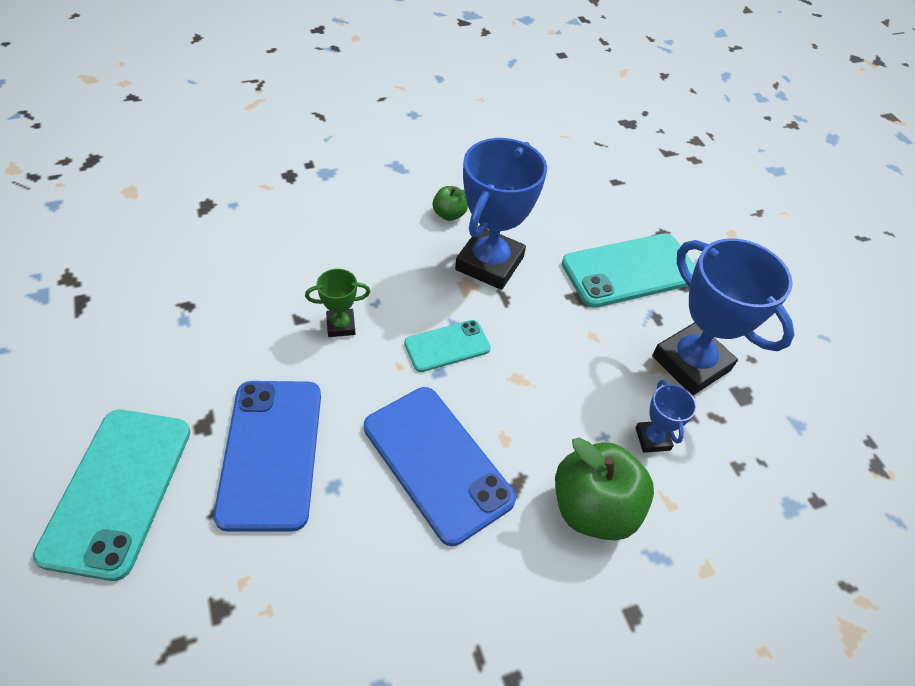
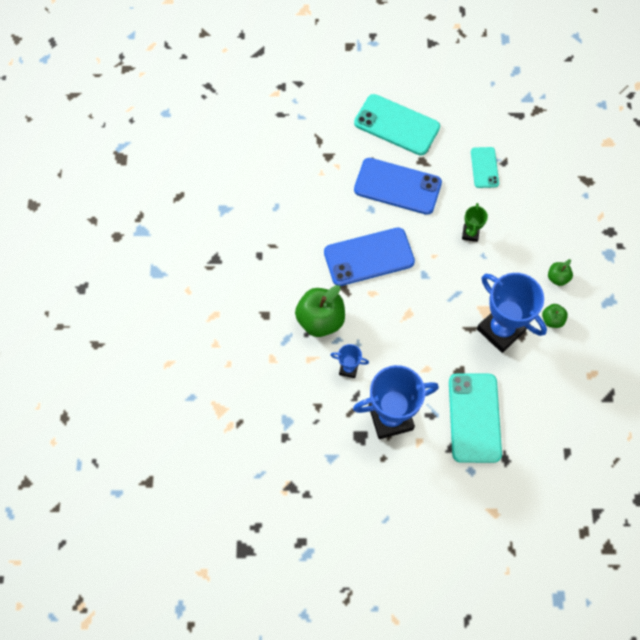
camera: 115 degrees right, 15 degrees up
(382, 217) = (557, 278): none -> green apple
(447, 346) = (441, 284): turquoise phone -> turquoise phone (484, 167)

